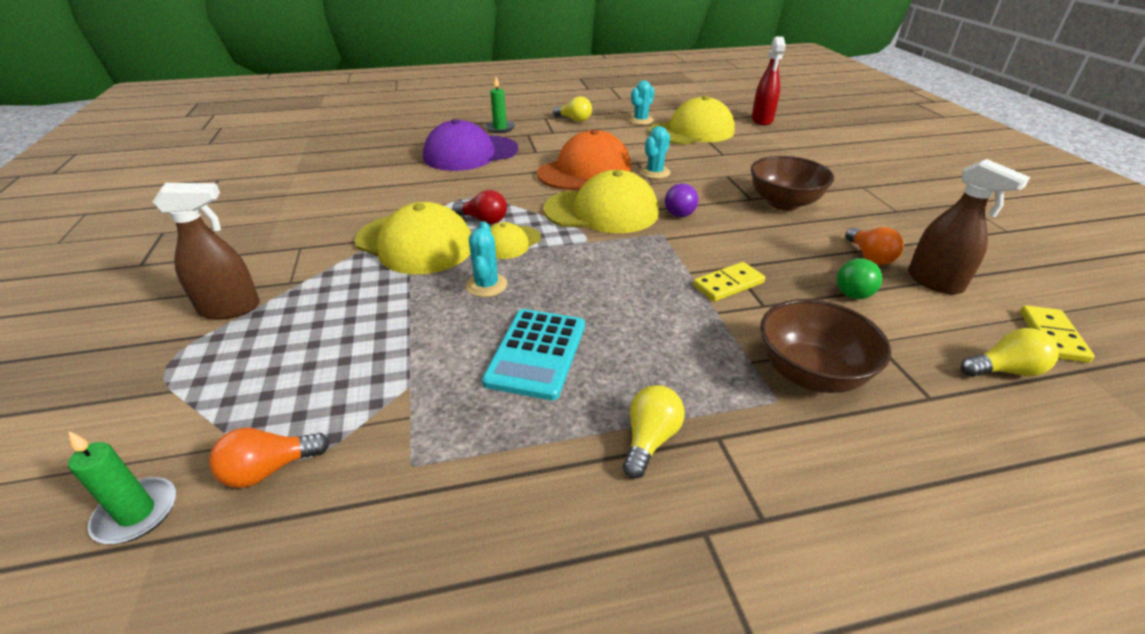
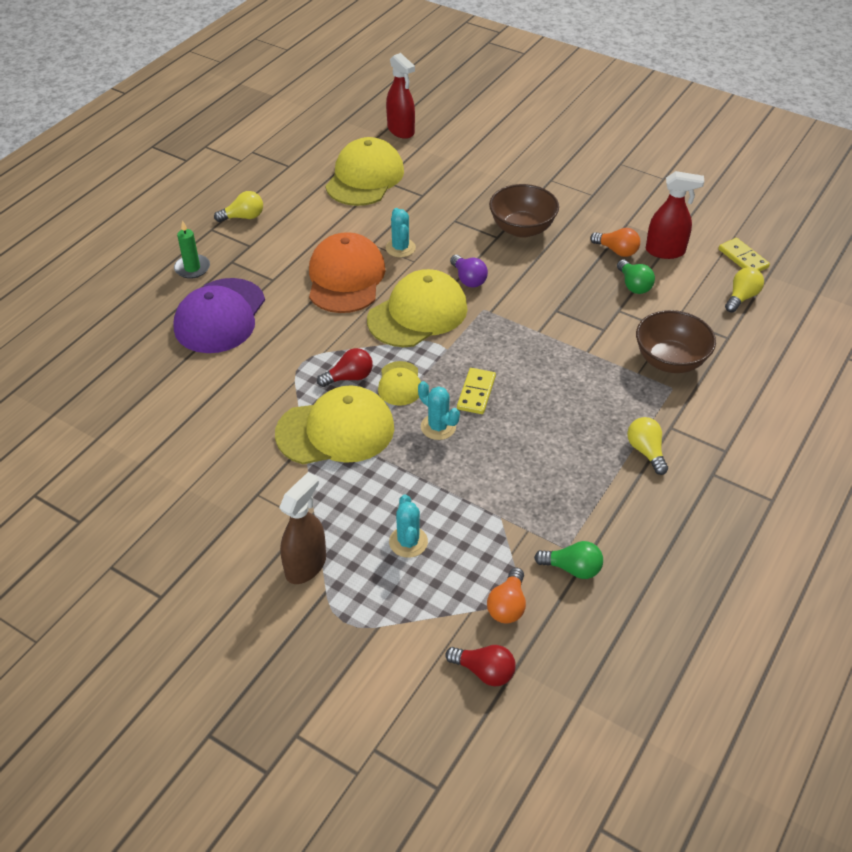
camera: 45 degrees left, 10 degrees up
(136, 513) = (484, 671): green candle -> red light bulb
(381, 491) = (572, 568): none -> green light bulb
(537, 353) = (534, 448): turquoise calculator -> none
(640, 120) = (303, 185): turquoise cactus -> turquoise cactus (408, 542)
(728, 284) = (569, 326): yellow domino -> yellow domino (476, 393)
(935, 282) = (665, 251): brown spray bottle -> red spray bottle

